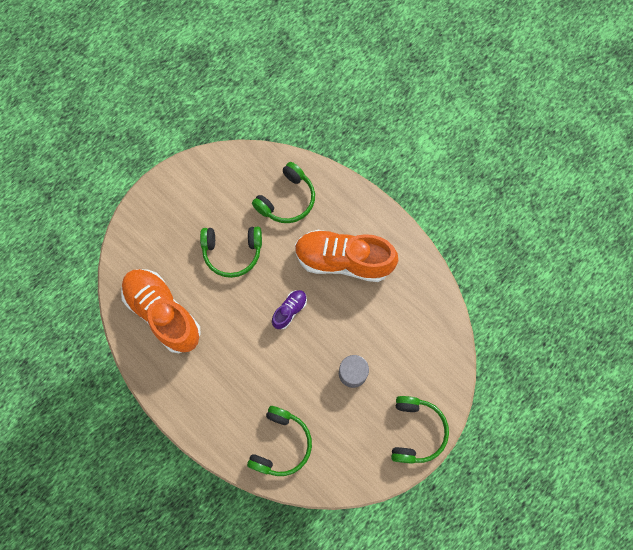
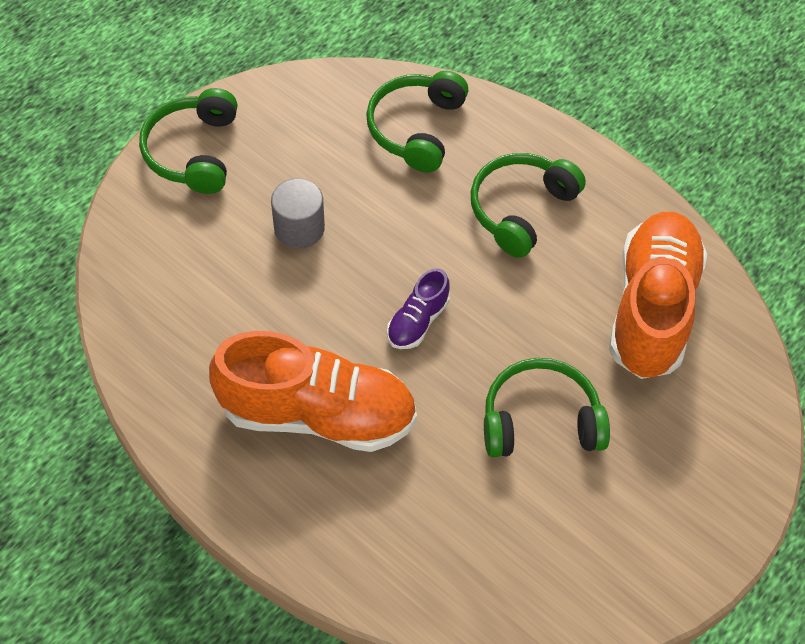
camera: 175 degrees right, 15 degrees down
(163, 313) = (651, 308): orange shoe -> orange shoe turned 120 degrees counterclockwise
(287, 200) = (440, 530): green headphones -> green headphones (520, 209)

